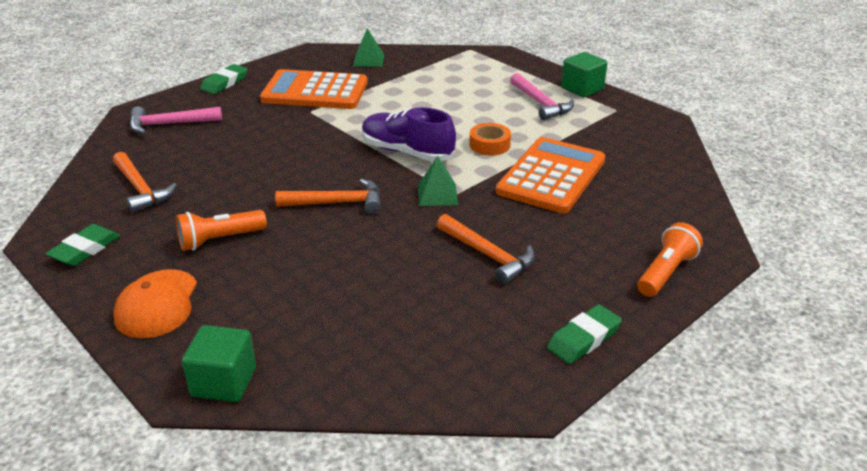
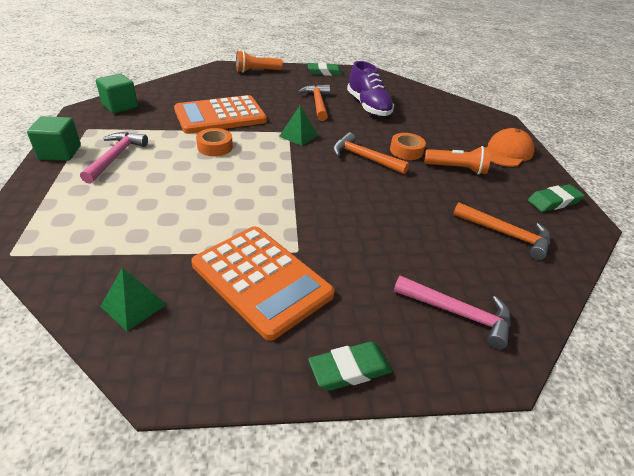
camera: 145 degrees left, 5 degrees up
(141, 189) = (506, 234): orange hammer -> orange hammer turned 120 degrees clockwise
(224, 382) = (481, 114): green cube -> green cube (120, 106)
(297, 235) = (406, 151): none -> orange tape
(407, 152) = (275, 168): purple shoe -> purple shoe (368, 106)

